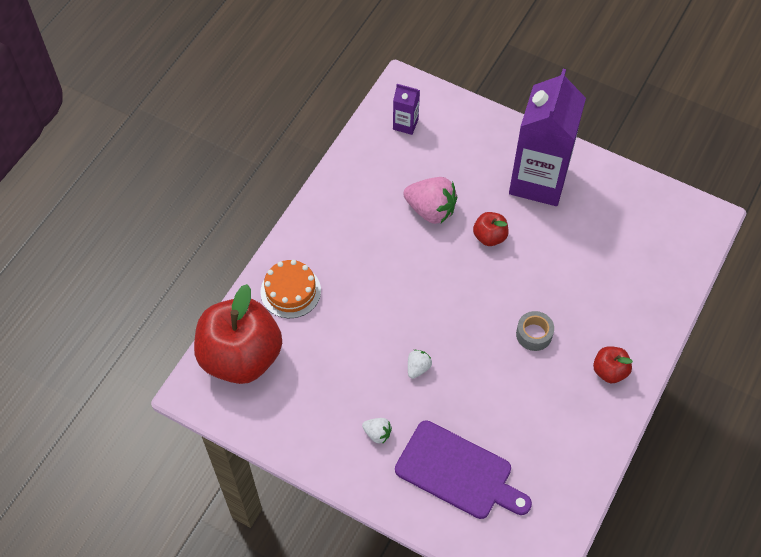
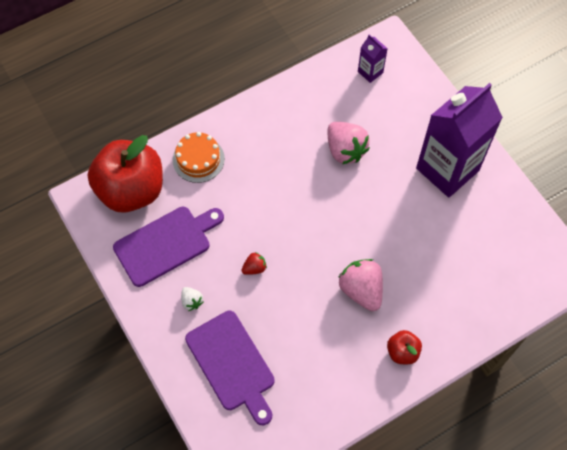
camera: 30 degrees right, 5 degrees up
(313, 391) = (166, 244): none -> purple cutting board
(418, 368) = (254, 268): white strawberry -> red strawberry
(489, 237) = (377, 194): red apple -> none
(534, 334) = (361, 290): grey tape -> pink strawberry

